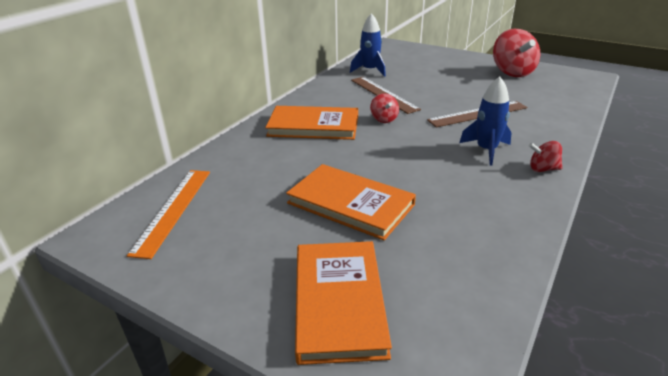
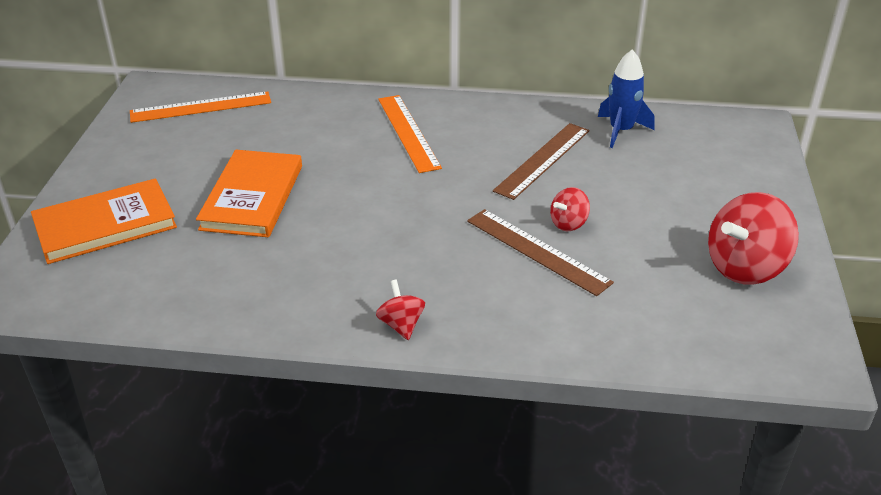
camera: 65 degrees right, 5 degrees up
(313, 126) = (408, 132): orange book -> orange ruler
(384, 119) = (462, 177): red spinning top -> red spinning top (568, 223)
(486, 150) = (426, 272): blue rocket -> none

